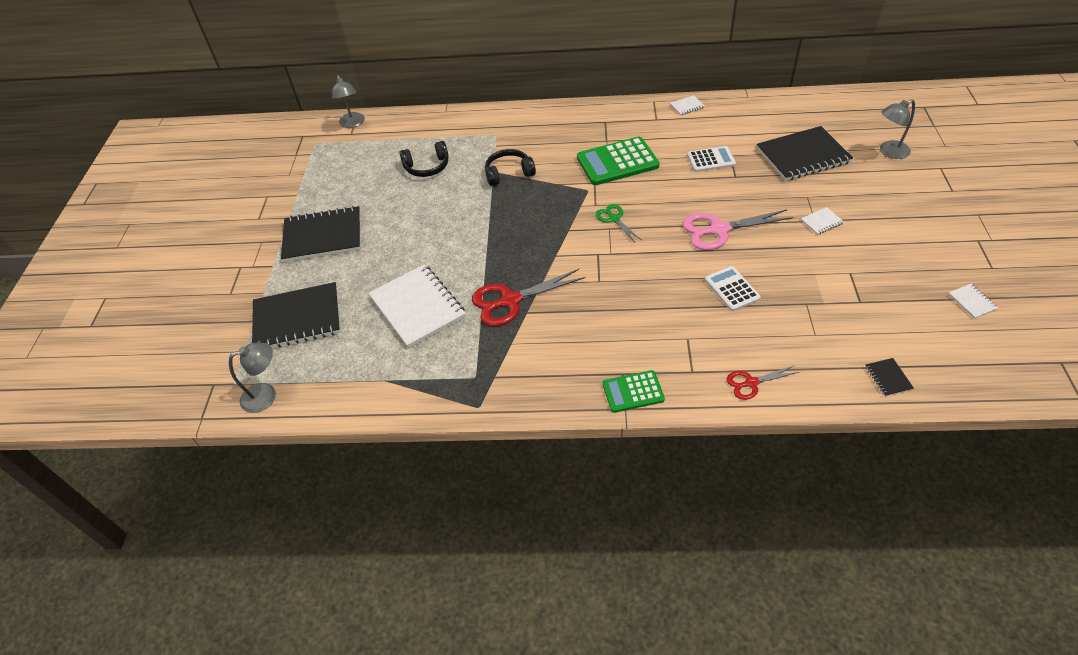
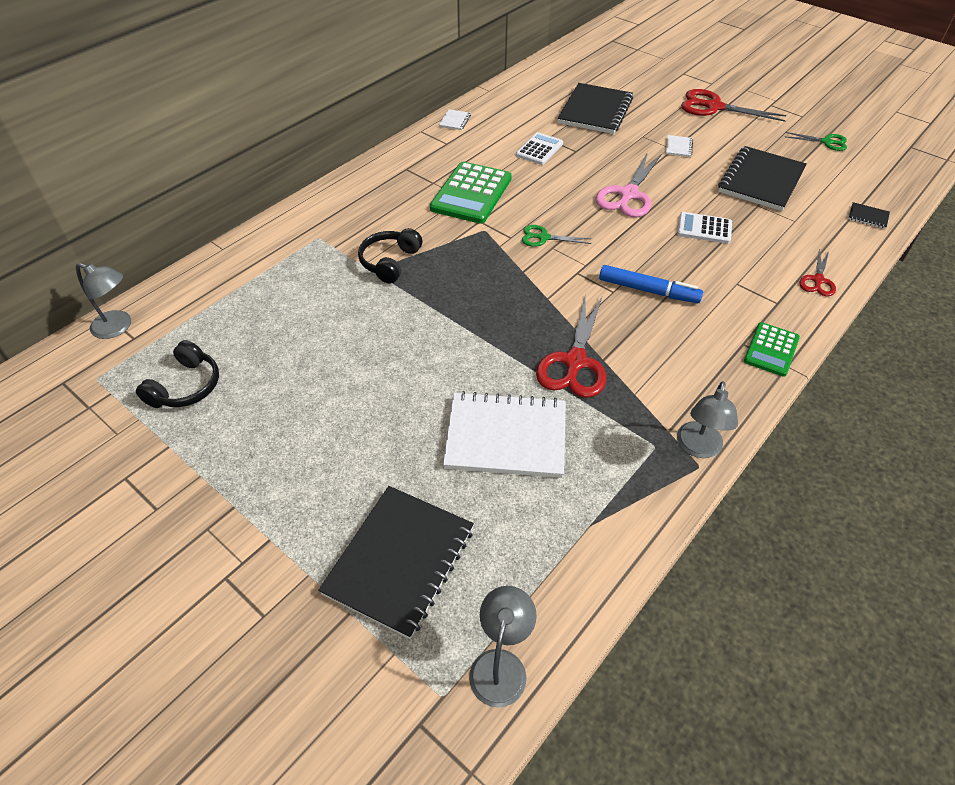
camera: 55 degrees left, 0 degrees up
(323, 236) = (282, 459): black notebook -> black notebook (760, 181)
(427, 167) = (292, 310): black headphones -> black headphones (186, 386)
(621, 297) = (648, 290): none -> blue marker
(889, 152) = (640, 79): grey lamp -> grey lamp (698, 448)
(915, 210) = (714, 107): none -> red scissors
(972, 302) = (826, 142): white notebook -> green scissors

